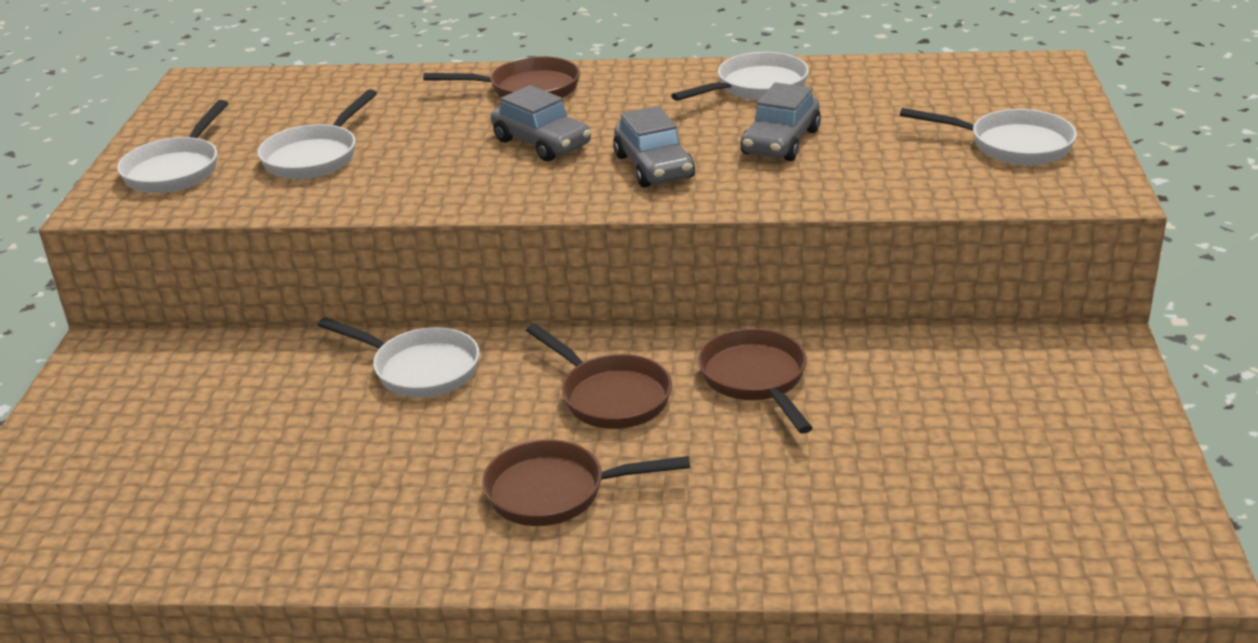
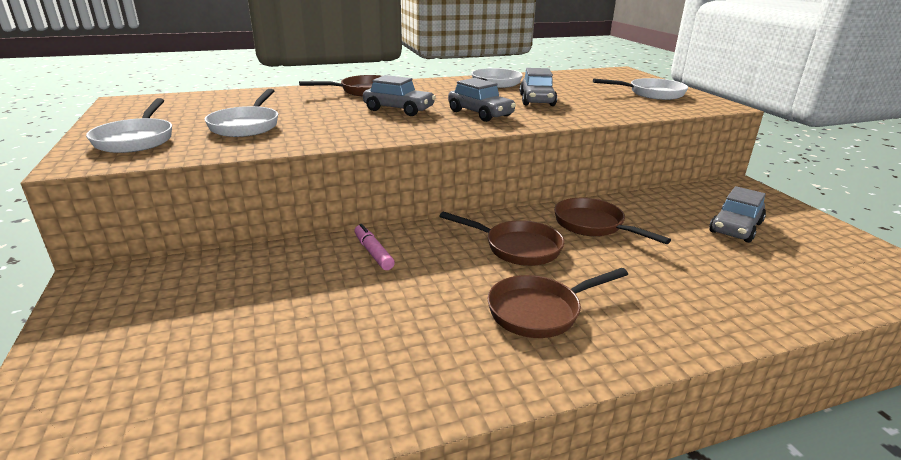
camera: 25 degrees left, 5 degrees down
(420, 369) = (373, 252): white pan -> pink marker
(981, 424) = (735, 228): none -> grey car

